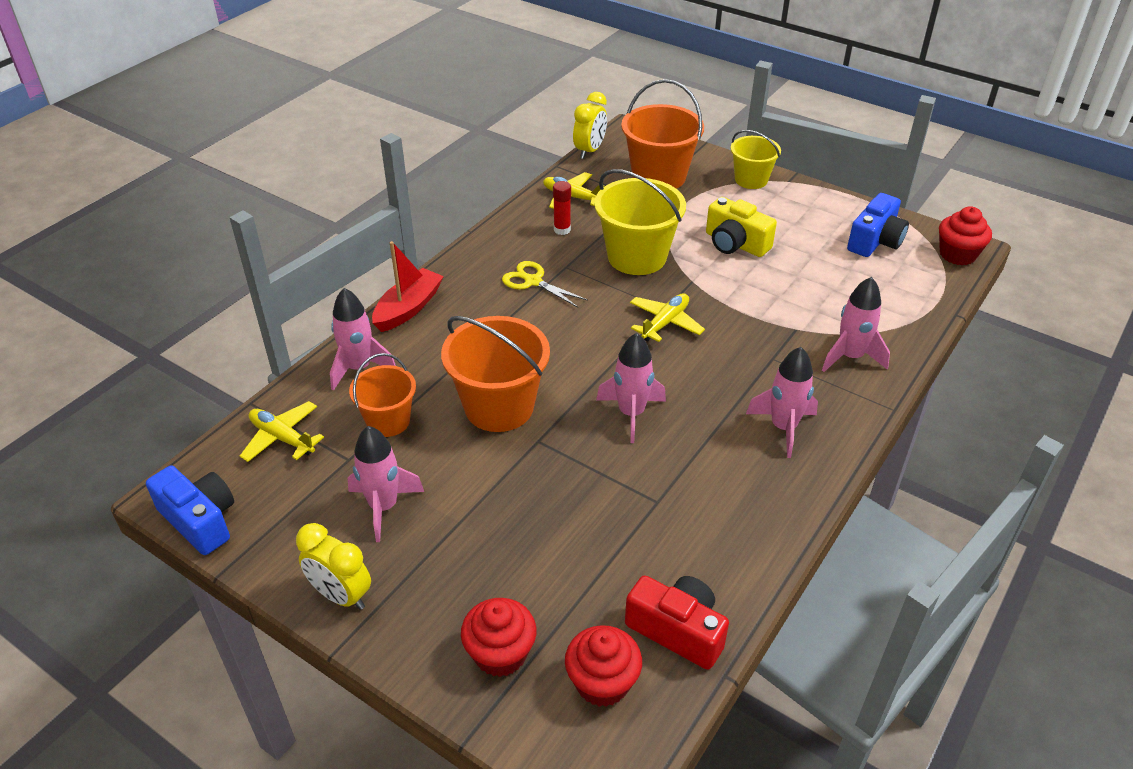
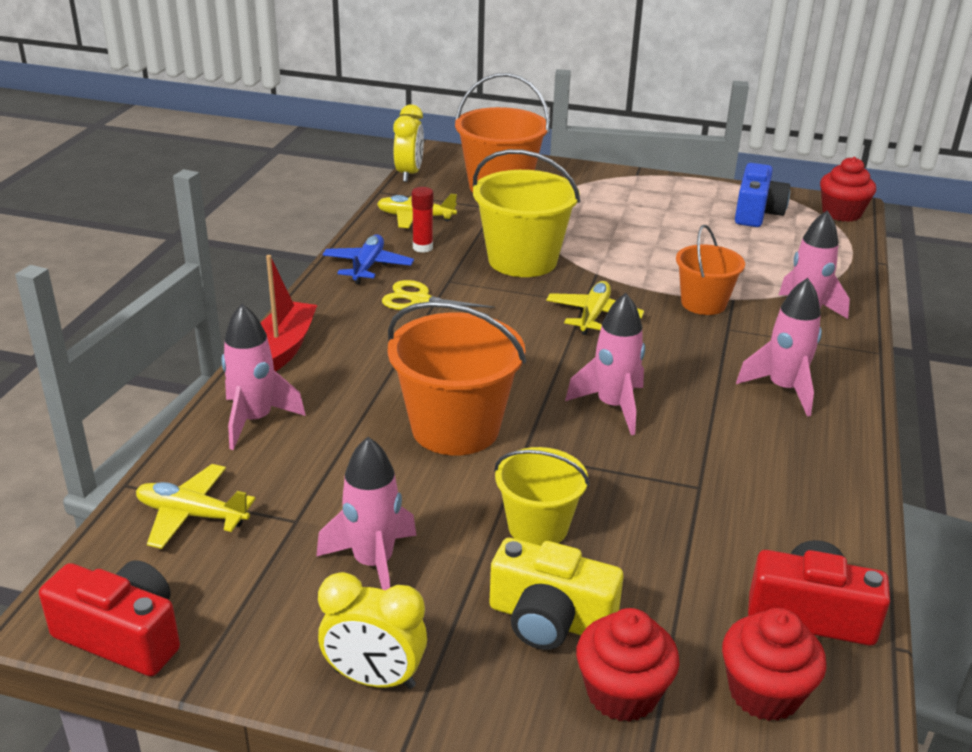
camera: 20 degrees left, 10 degrees down
(200, 520) = (122, 636): blue camera -> red camera
(388, 421) = (325, 469): orange bucket -> orange bucket (703, 303)
(509, 241) = (367, 266): none -> blue plane
(735, 243) = (619, 234): yellow camera -> yellow camera (550, 619)
(751, 180) = (598, 178): yellow bucket -> yellow bucket (538, 526)

